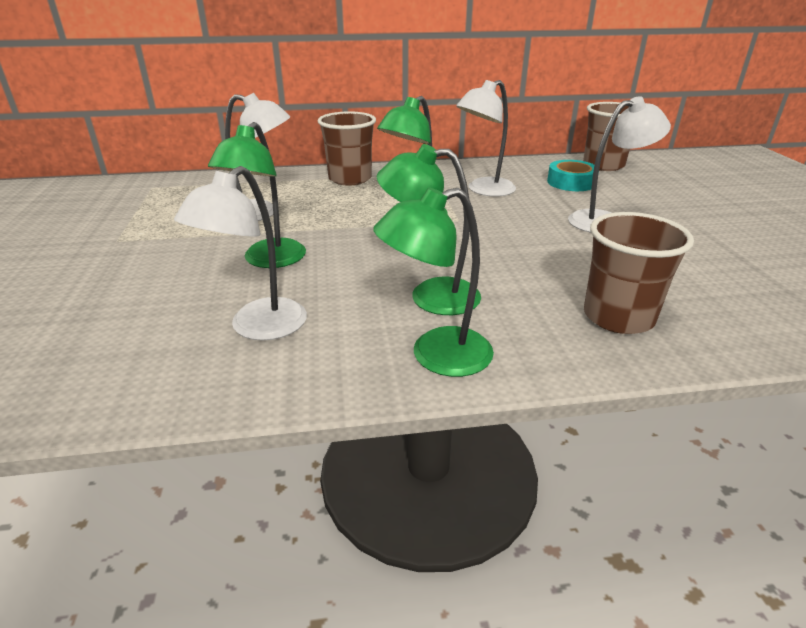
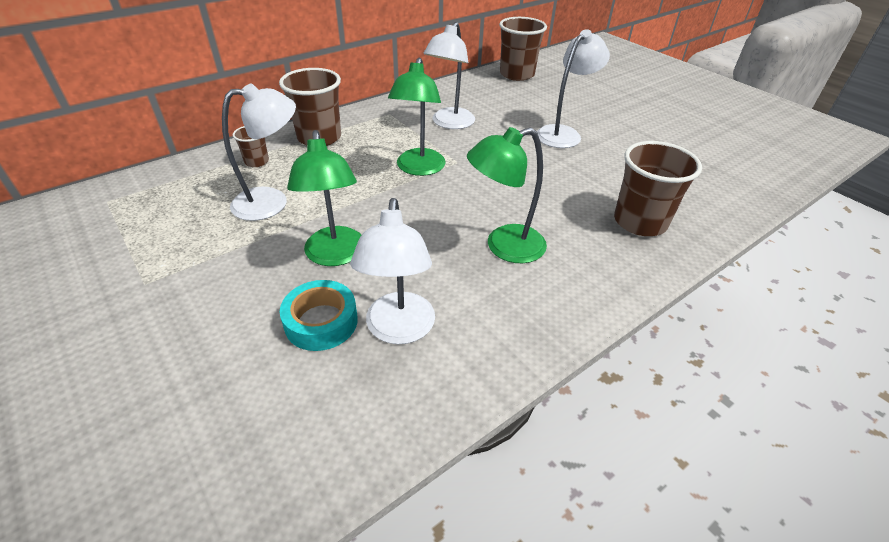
camera: 30 degrees left, 10 degrees up
(281, 185) = (256, 162): none -> brown cup
(436, 356) = (557, 301): green lamp -> none
(571, 182) = (508, 99): turquoise tape -> turquoise tape (321, 322)

